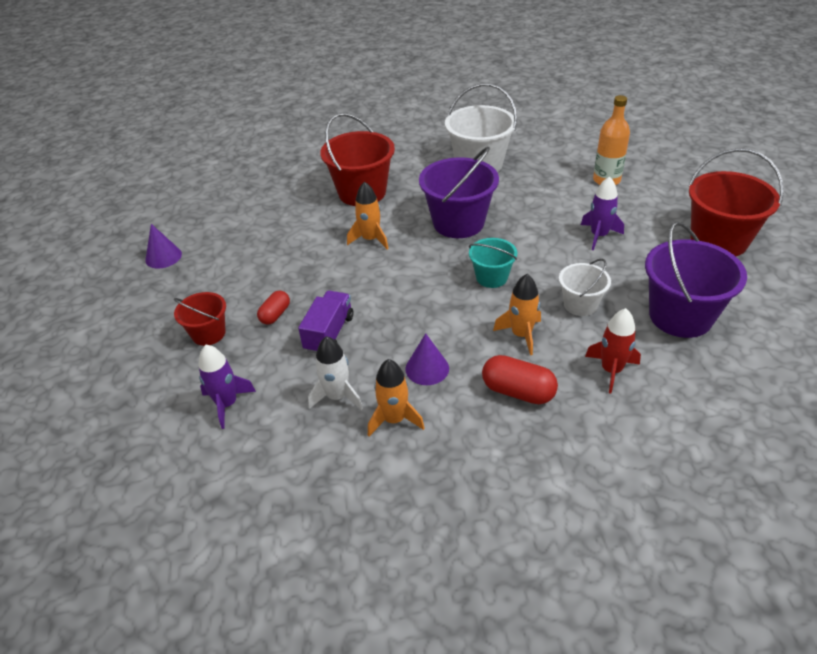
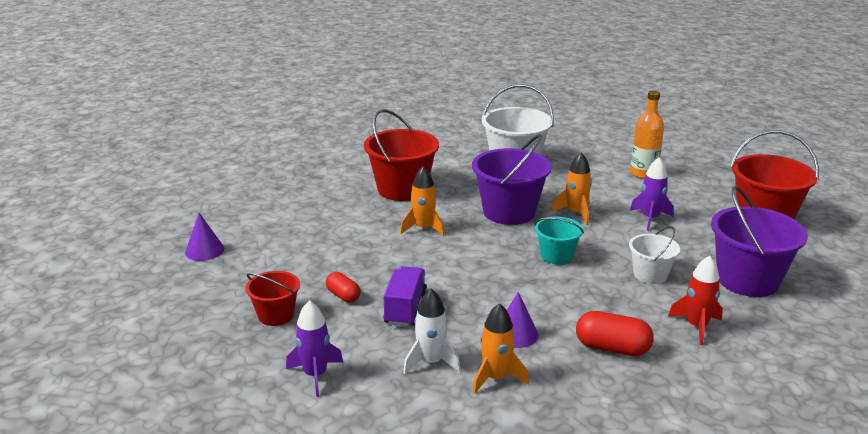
camera: 10 degrees left, 15 degrees down
(275, 314) = (343, 296): red capsule -> red capsule turned 60 degrees counterclockwise
(521, 335) = (600, 301): orange rocket -> orange rocket (575, 213)

